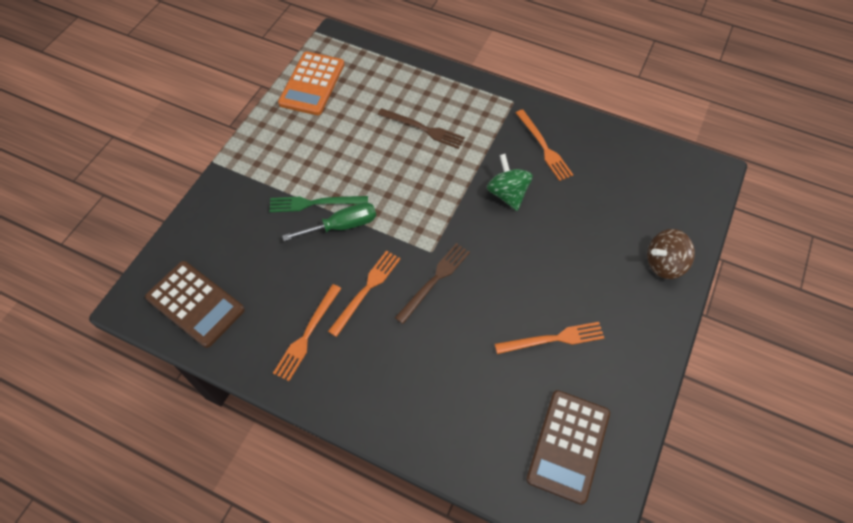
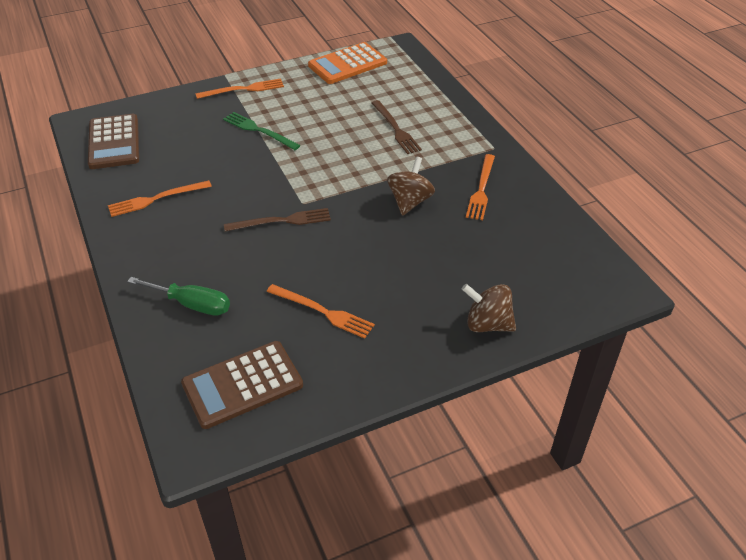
camera: 40 degrees right, 15 degrees down
(342, 226) = (260, 153): green screwdriver -> green screwdriver (192, 304)
(366, 290) = (227, 198): orange fork -> orange fork (243, 89)
(507, 193) = (410, 201): green spinning top -> brown spinning top

